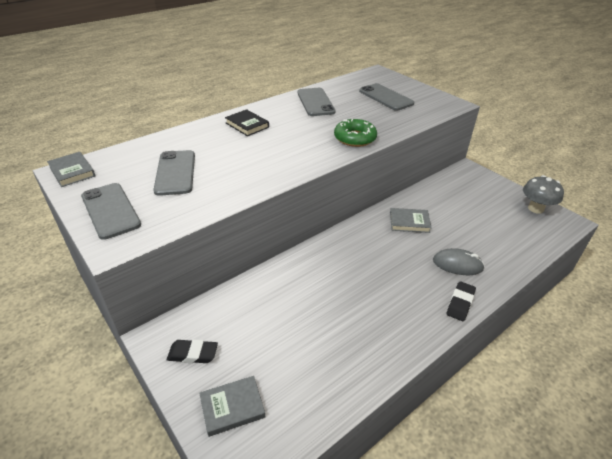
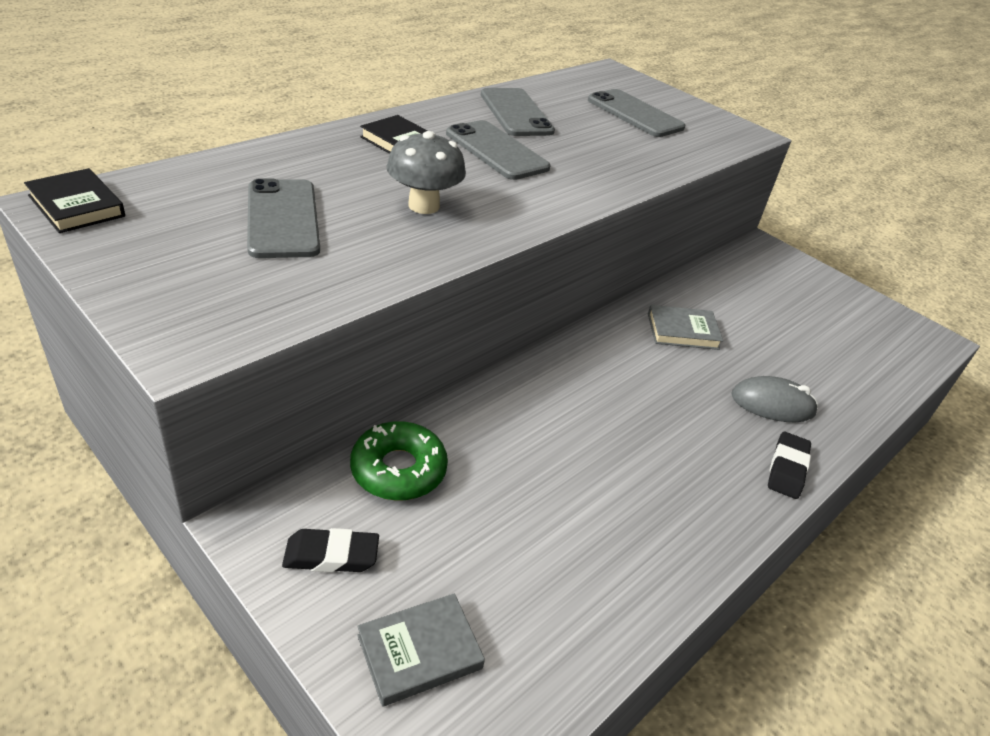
camera: 10 degrees left, 0 degrees up
(72, 172) = (76, 206): grey book -> black book
(110, 210) = (168, 281): grey phone -> grey phone (496, 151)
(355, 138) = (597, 178): green donut -> green donut (398, 469)
(535, 208) = (881, 316): grey mushroom -> grey mushroom (424, 206)

